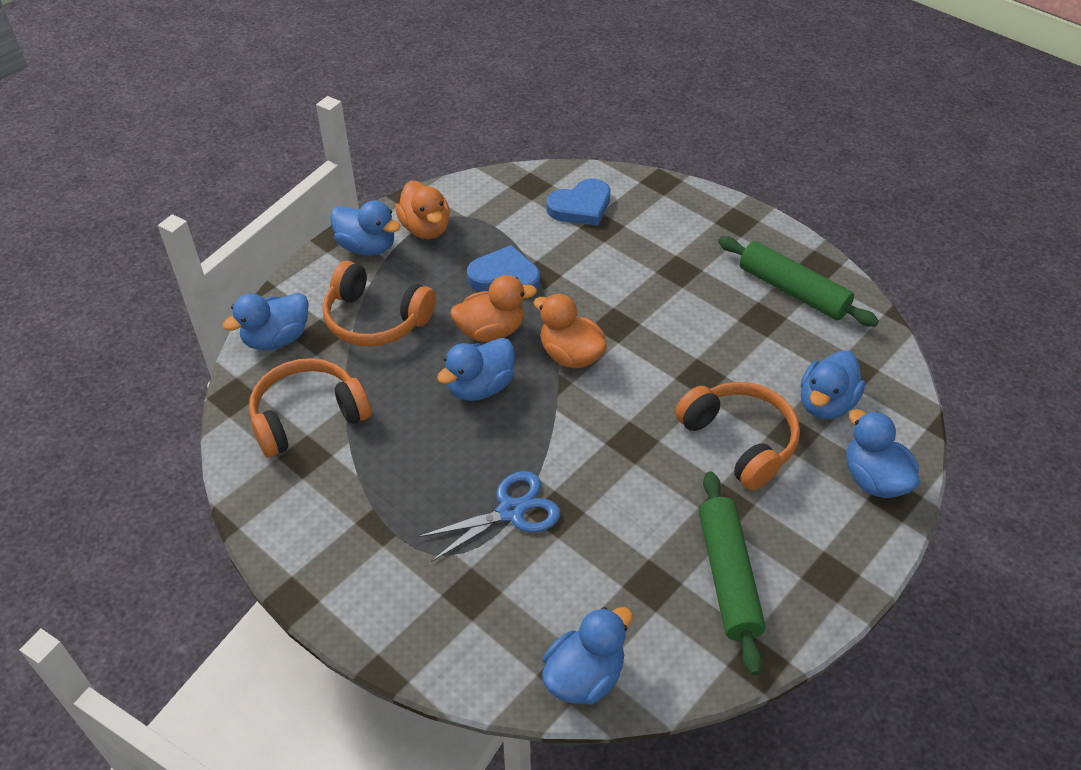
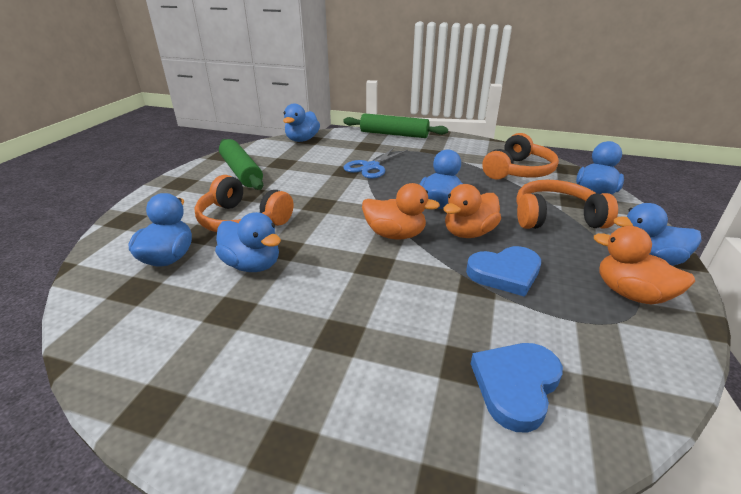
camera: 155 degrees right, 15 degrees down
(793, 291) = (193, 355): green rolling pin -> green rolling pin (394, 134)
(874, 479) = (138, 224): blue duck -> blue duck (252, 265)

